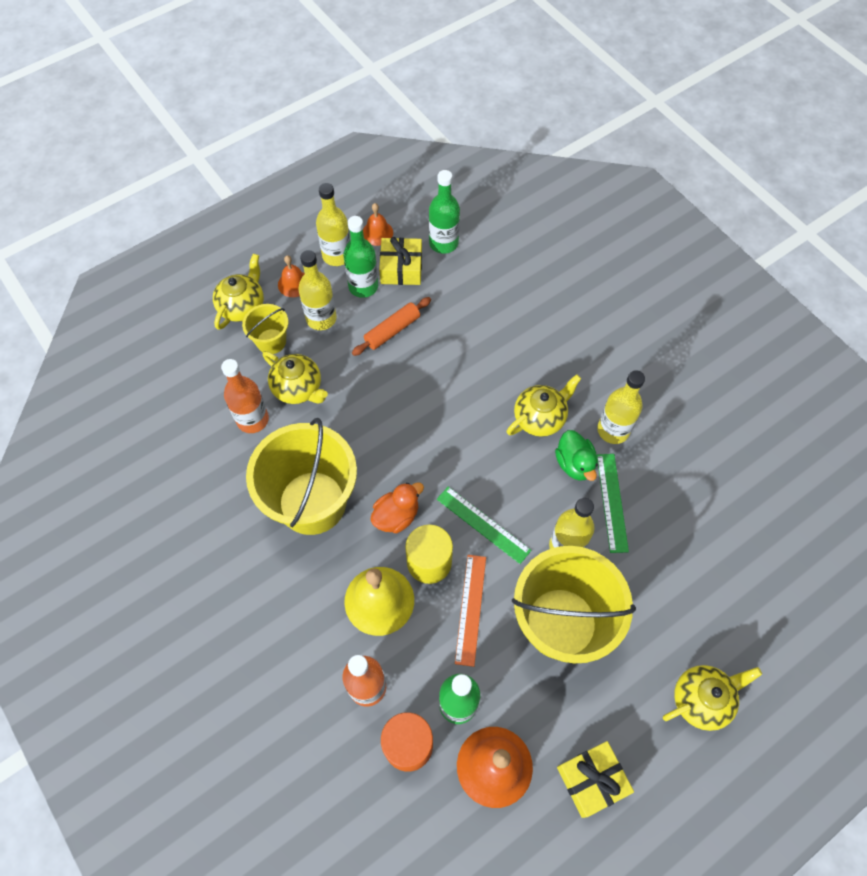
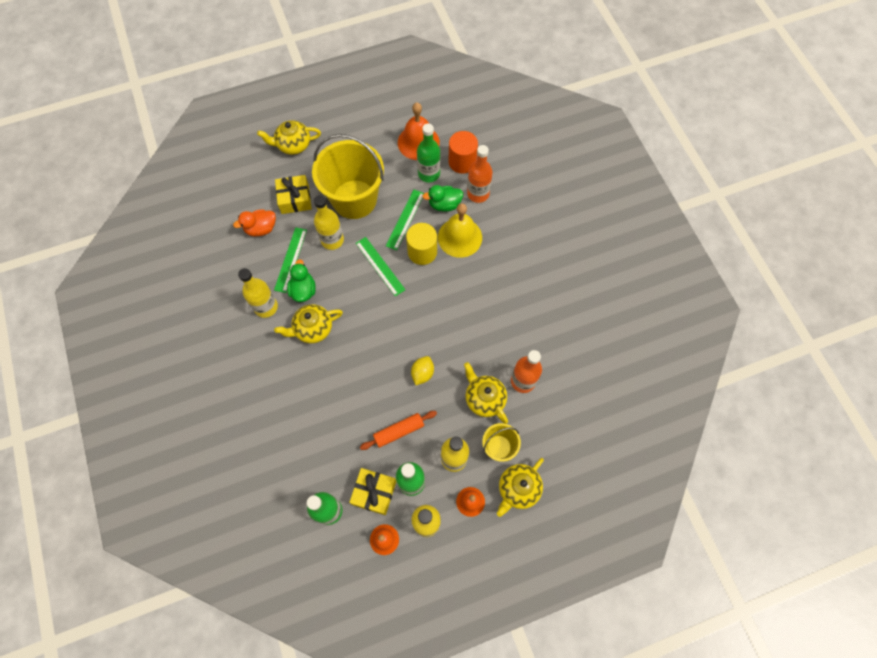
camera: 165 degrees left, 5 degrees up
(312, 502) = (490, 308): yellow bucket -> none
(382, 398) = (422, 373): none -> yellow lemon
(396, 516) = (435, 285): orange duck -> orange duck (261, 229)
(417, 652) = (444, 204): none -> green duck
(471, 609) = (405, 219): orange ruler -> green ruler
(592, 780) = (369, 125): yellow gift -> yellow gift (295, 199)

